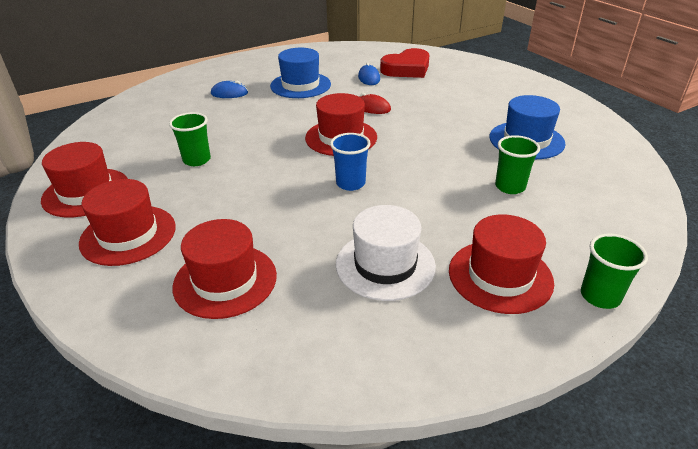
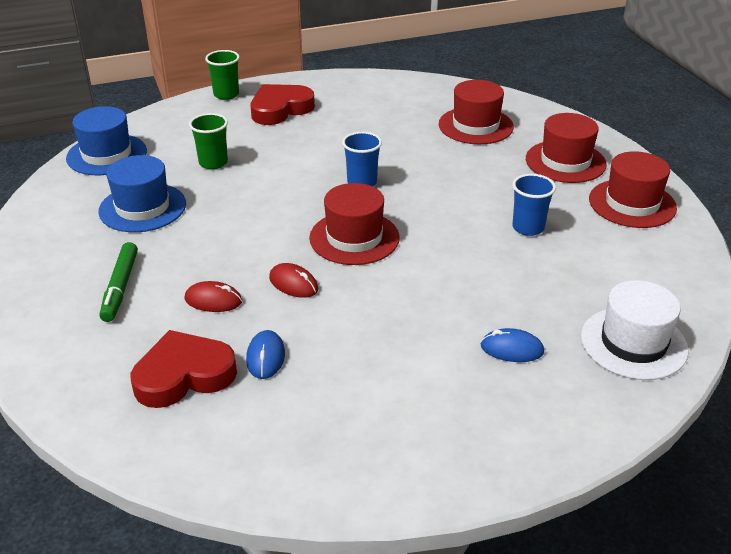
camera: 170 degrees left, 0 degrees up
(197, 160) = (528, 228): green cup -> blue cup
(300, 85) = (389, 354): blue hat -> blue hat (107, 155)
(385, 265) = (357, 122): white hat -> white hat (633, 343)
(417, 95) = (213, 300): none -> red mouse
(481, 95) = (120, 287): none -> green marker
(500, 276) = (280, 109): red hat -> red heart

